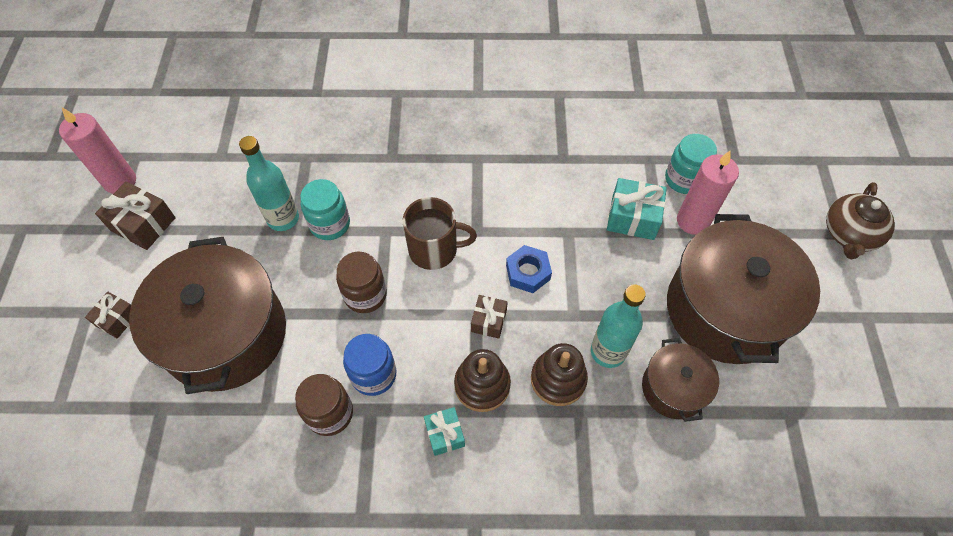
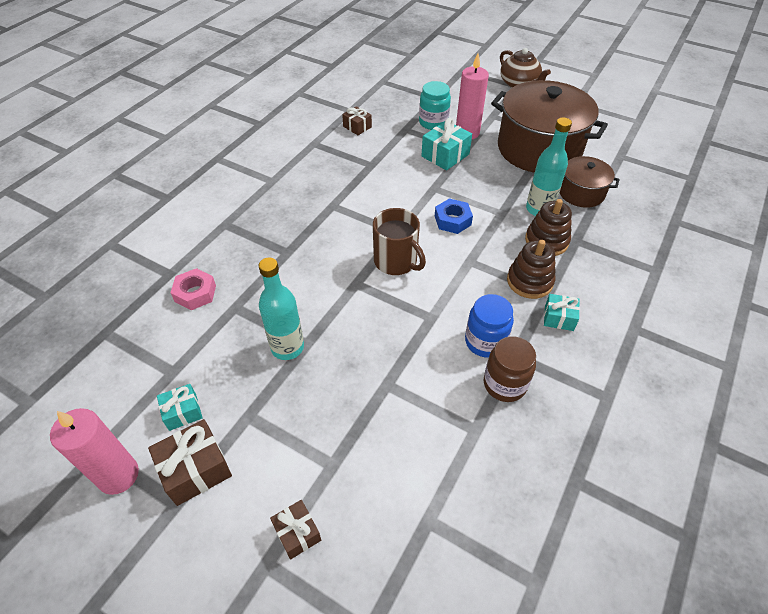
camera: 60 degrees left, 10 degrees down
(187, 186) = (183, 412): none -> turquoise gift
(226, 334) = (380, 436): brown pot -> none
(305, 122) = (195, 293): none -> pink nut
(330, 224) = (320, 316): turquoise jar -> none
(365, 295) = (408, 319): brown jar -> none
(434, 249) = (396, 261): brown mug -> brown mug turned 105 degrees clockwise
(489, 321) = (479, 256): brown gift -> brown gift (357, 127)

